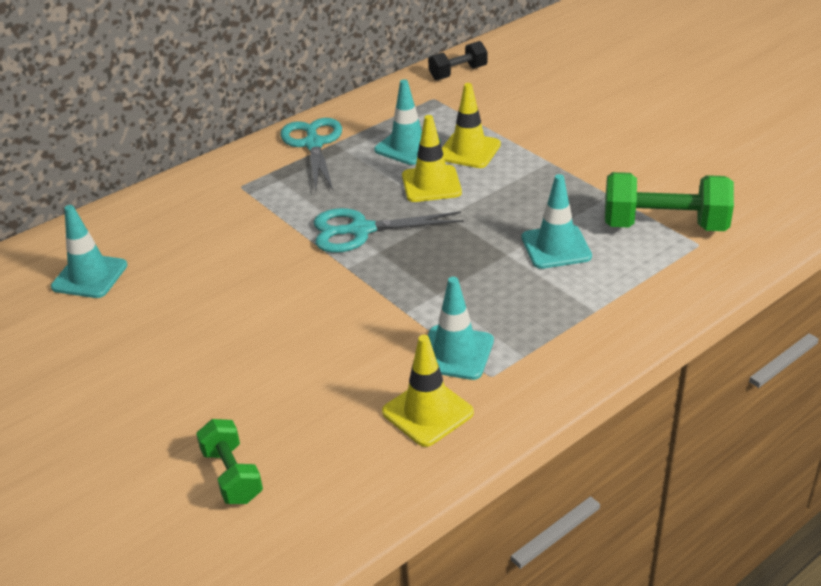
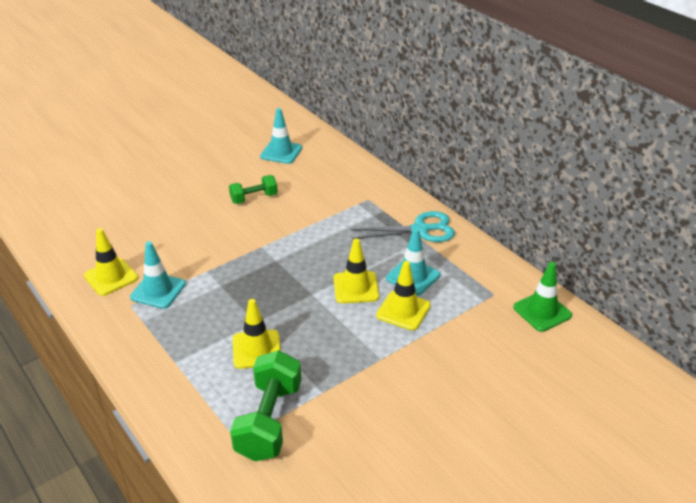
camera: 90 degrees right, 0 degrees up
(232, 475) = (98, 209): green dumbbell -> green dumbbell (254, 198)
(361, 230) = (302, 252): turquoise scissors -> none
(458, 73) = (542, 311): black dumbbell -> green traffic cone
(556, 247) = (256, 349): turquoise traffic cone -> yellow traffic cone

